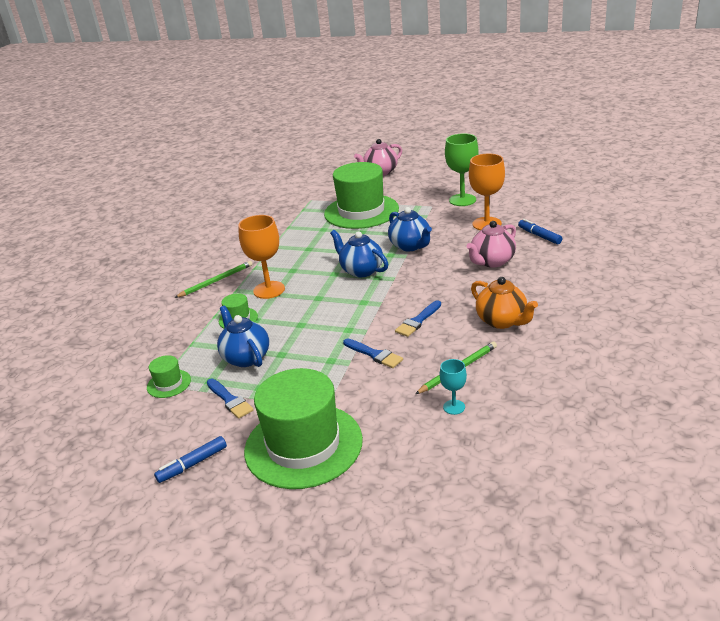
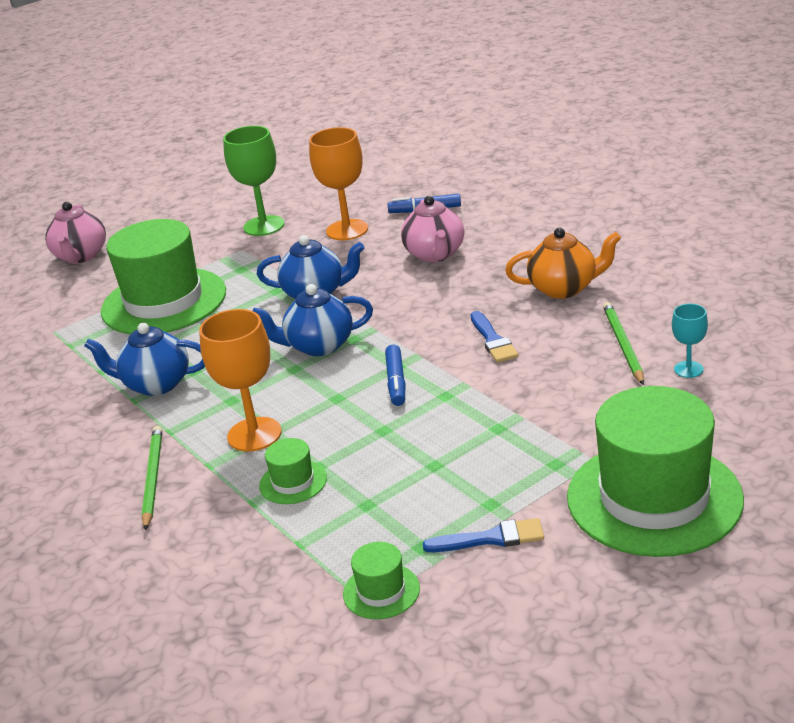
camera: 55 degrees left, 0 degrees up
(193, 464) = (604, 608): blue marker -> blue marker (396, 381)
(246, 357) = (404, 499): blue teapot -> blue teapot (156, 384)
(374, 354) = (525, 392): blue brush -> none

